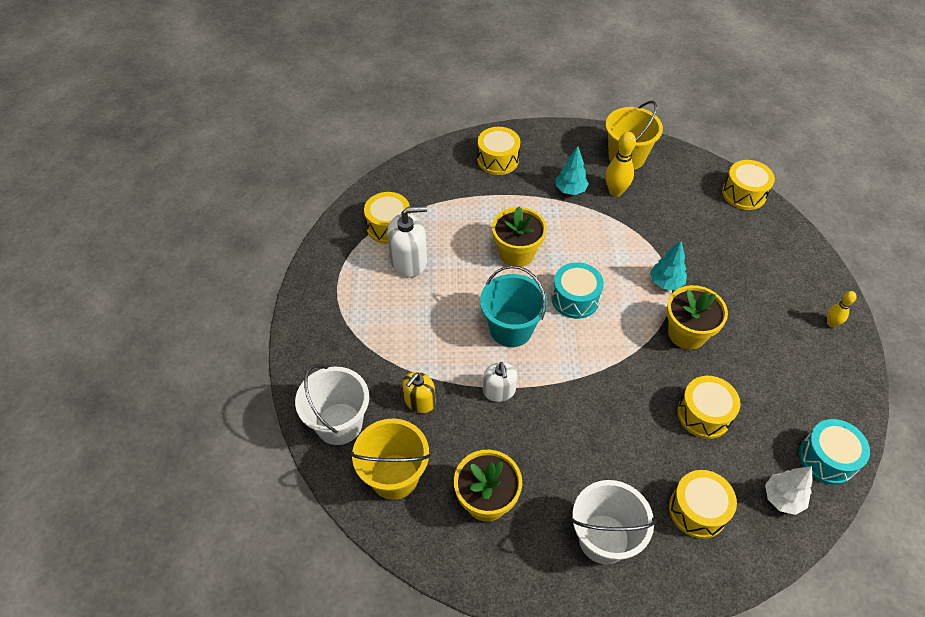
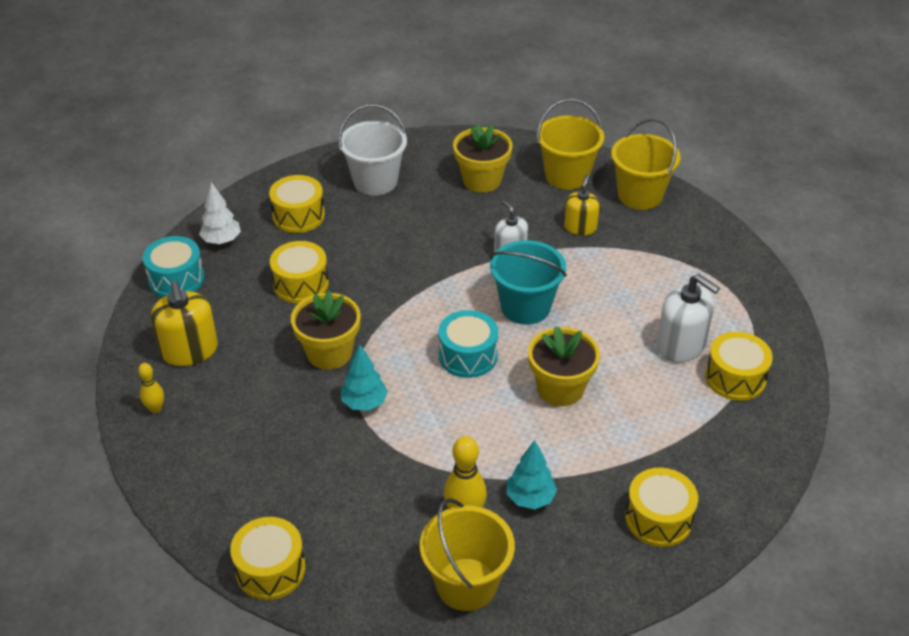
camera: 160 degrees right, 10 degrees down
(339, 423) = (640, 195): white bucket -> yellow bucket
(409, 261) = (681, 345): white soap dispenser -> white soap dispenser turned 105 degrees counterclockwise
(807, 370) = (189, 350): none -> yellow soap dispenser

